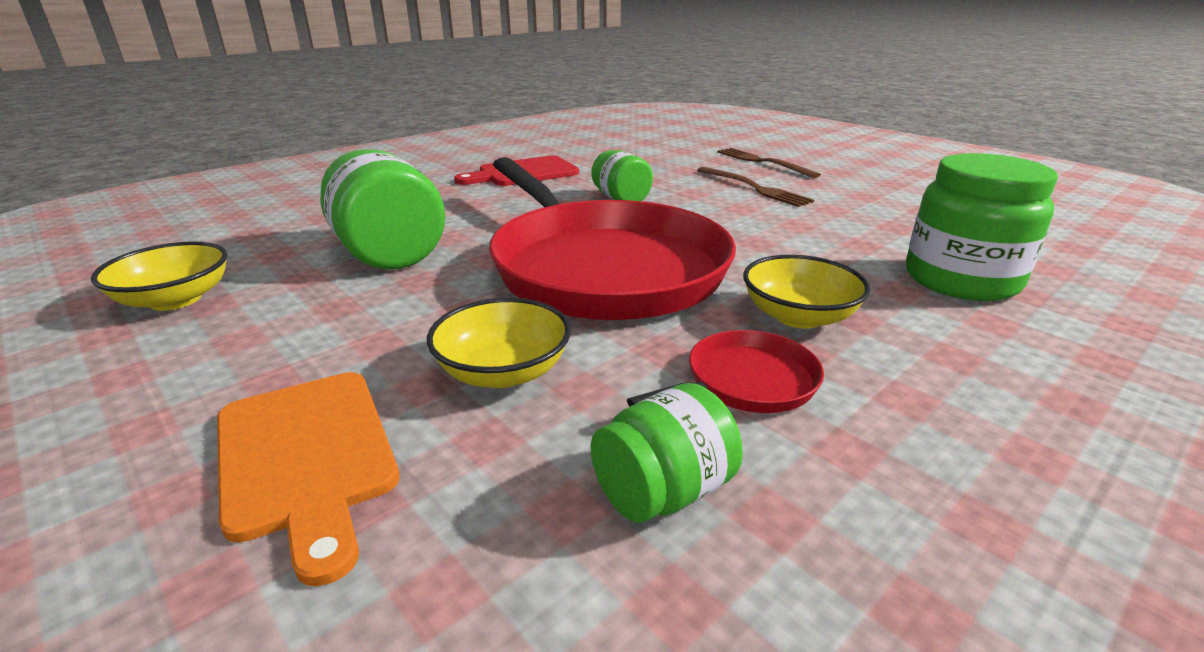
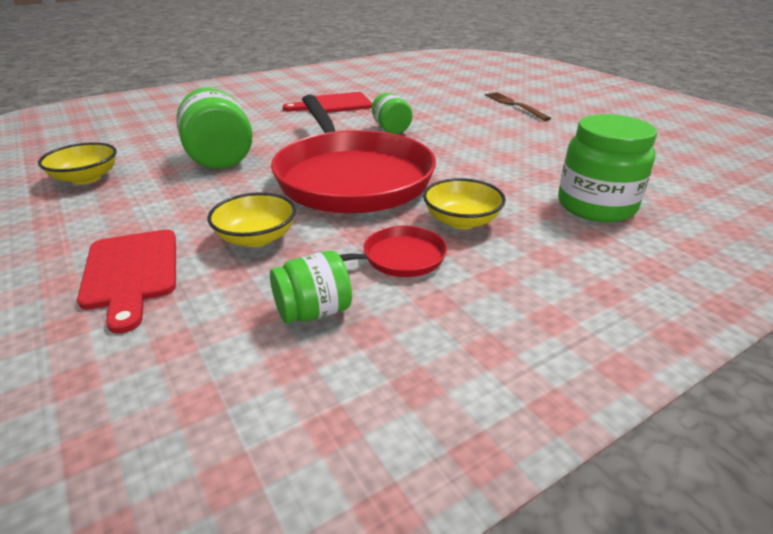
camera: 10 degrees right, 5 degrees up
(307, 456) = (131, 272): orange cutting board -> red cutting board
(754, 188) = (493, 126): brown fork -> none

